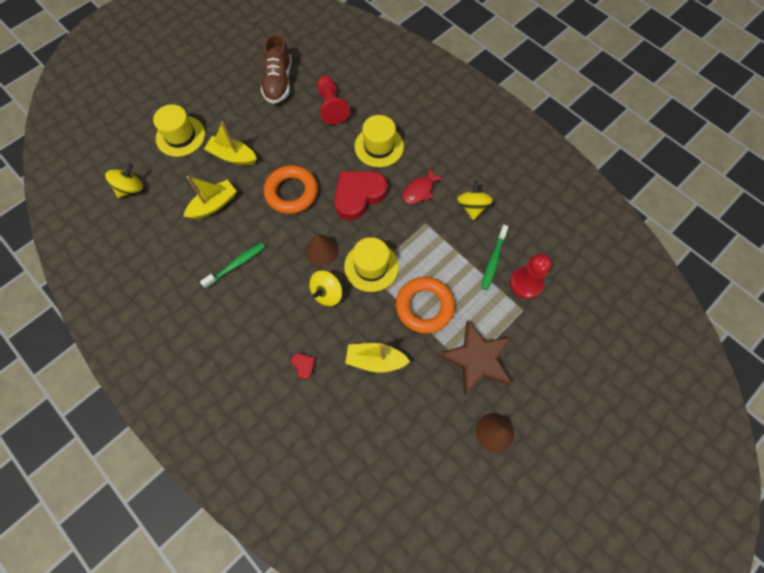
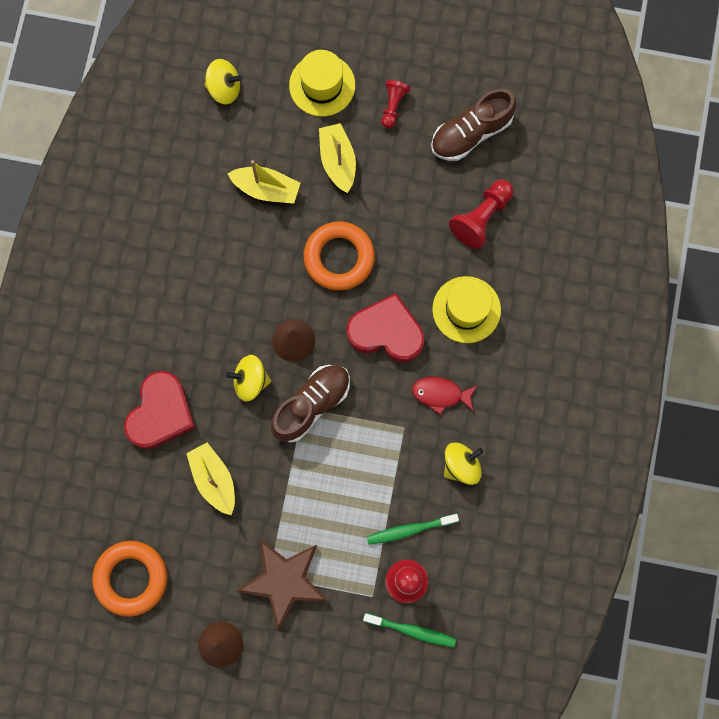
camera: 55 degrees right, 10 degrees up
(227, 109) = (393, 106): none -> red pawn
(236, 264) = (217, 266): green toothbrush -> green toothbrush (412, 630)
(303, 365) = (160, 413): red heart -> red heart, size x2.43
(371, 266) = (311, 405): yellow hat -> brown shoe
(424, 306) = (305, 490): orange ring -> orange ring (131, 578)

